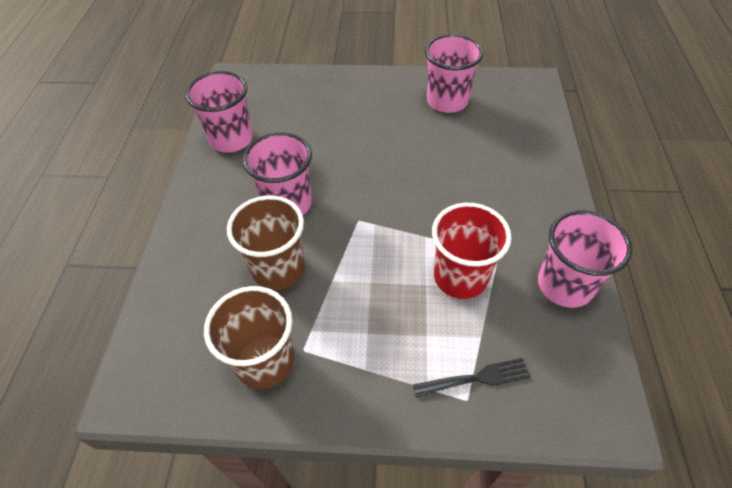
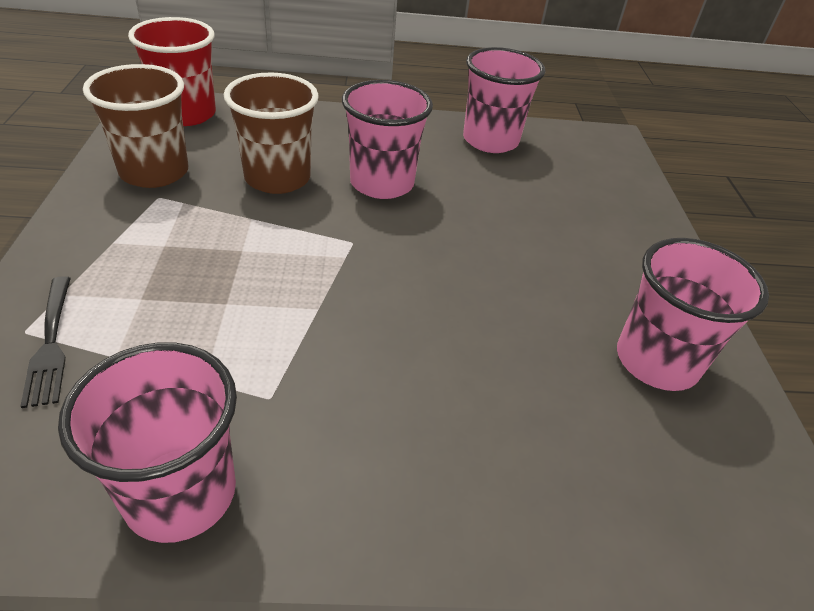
camera: 80 degrees right, 10 degrees down
(460, 277) = (231, 342): red cup -> red cup (186, 114)

